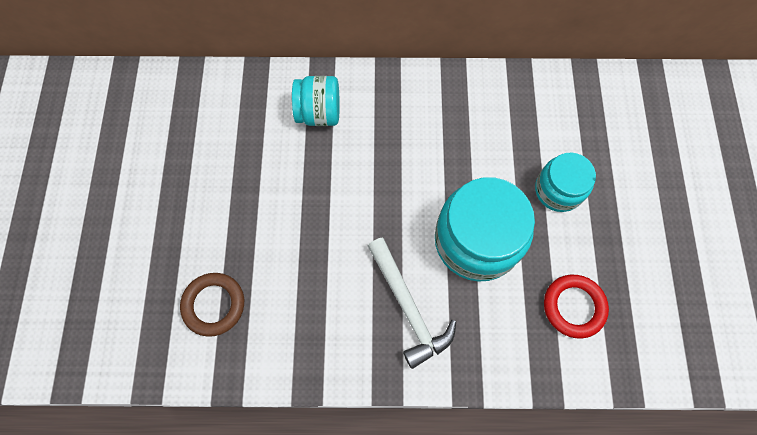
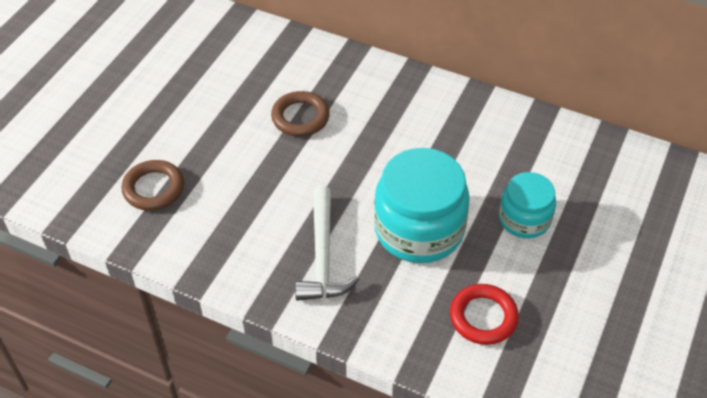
camera: 25 degrees right, 20 degrees down
(311, 164) = (300, 117): none -> brown ring
(319, 113) = (331, 82): turquoise jar -> none

